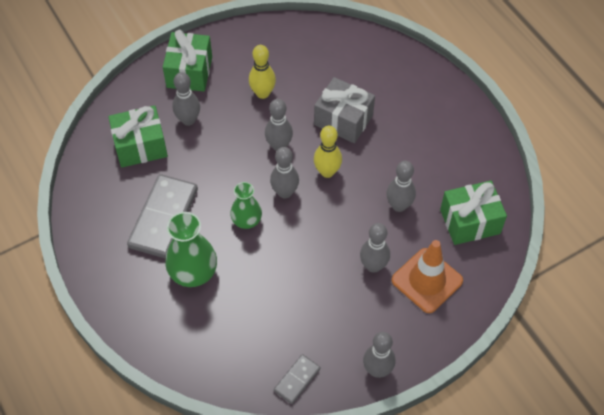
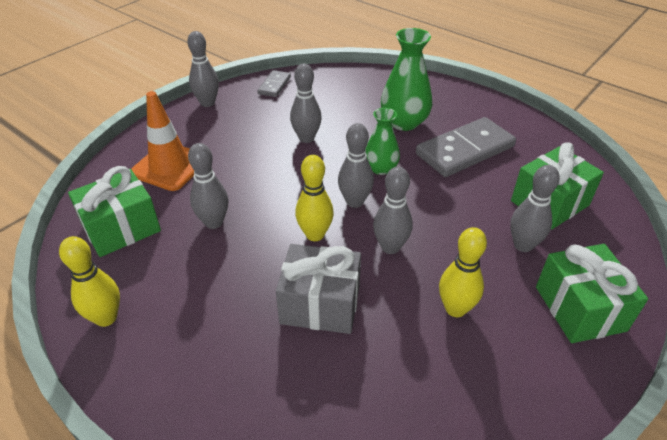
camera: 160 degrees right, 15 degrees down
(163, 218) = (465, 150): grey domino -> grey domino turned 60 degrees clockwise
(373, 266) = (230, 164): grey bowling pin -> grey bowling pin (306, 138)
(479, 150) = (106, 318): none -> yellow bowling pin

